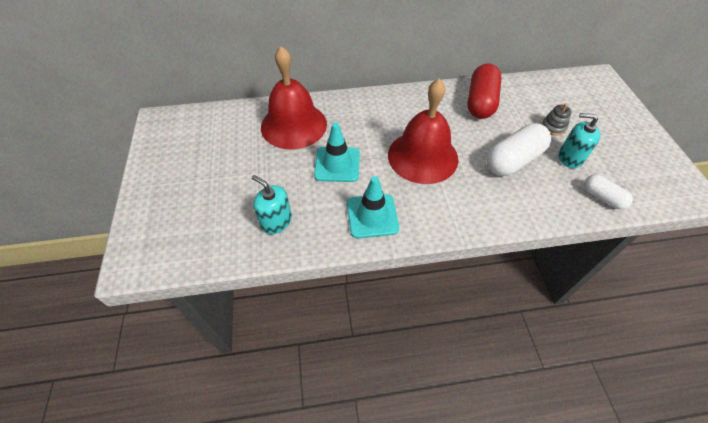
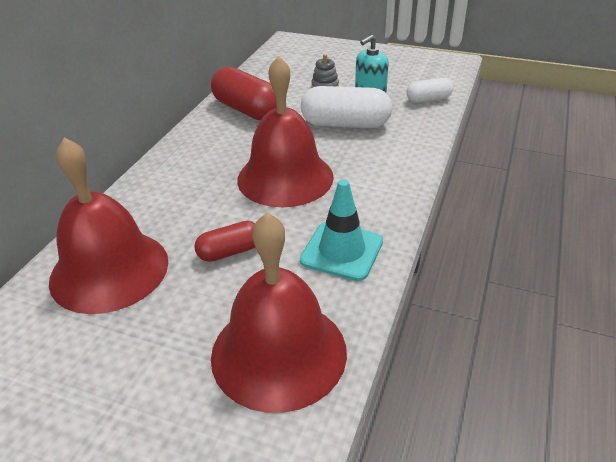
camera: 60 degrees left, 15 degrees down
(276, 221) = (279, 352): turquoise soap dispenser -> red bell
(337, 164) = (230, 252): turquoise traffic cone -> red capsule
(513, 160) = (345, 124): white capsule -> white capsule turned 75 degrees counterclockwise

